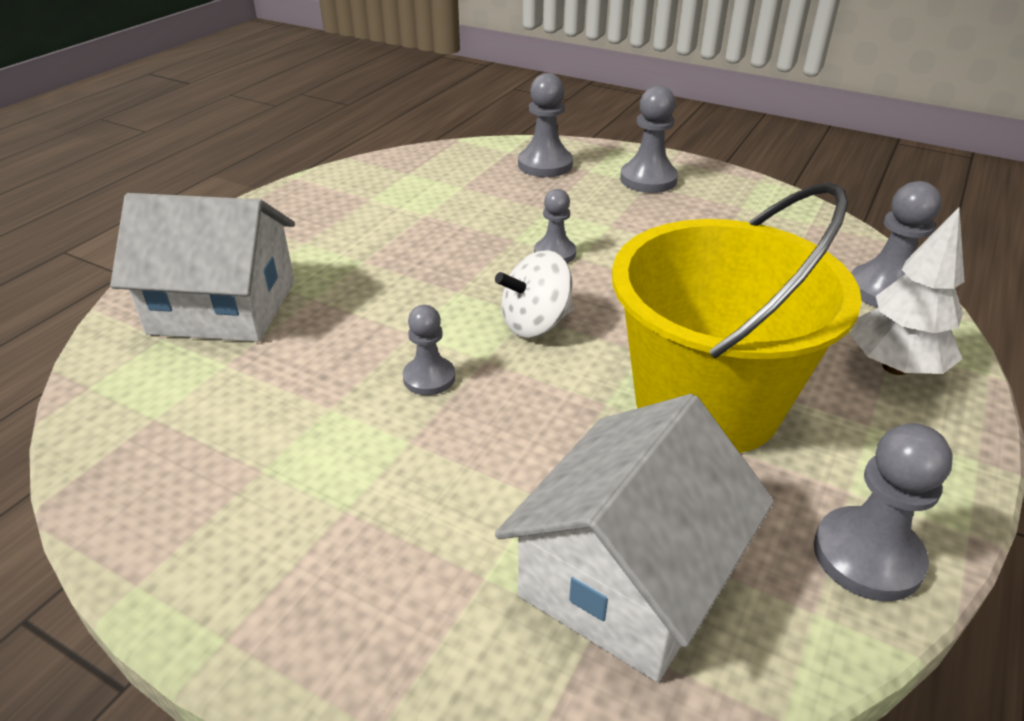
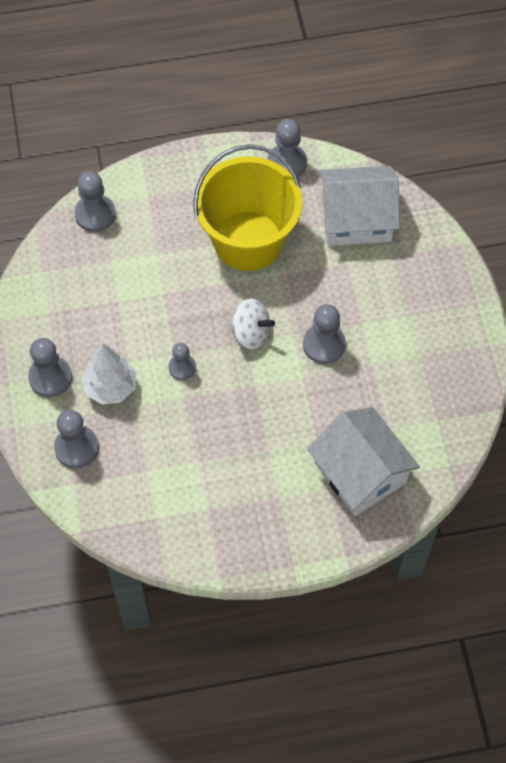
camera: 130 degrees left, 25 degrees up
(429, 378) = (324, 345): grey pawn -> grey pawn, size x1.56
(894, 367) = (163, 190): white tree -> white tree (110, 387)

